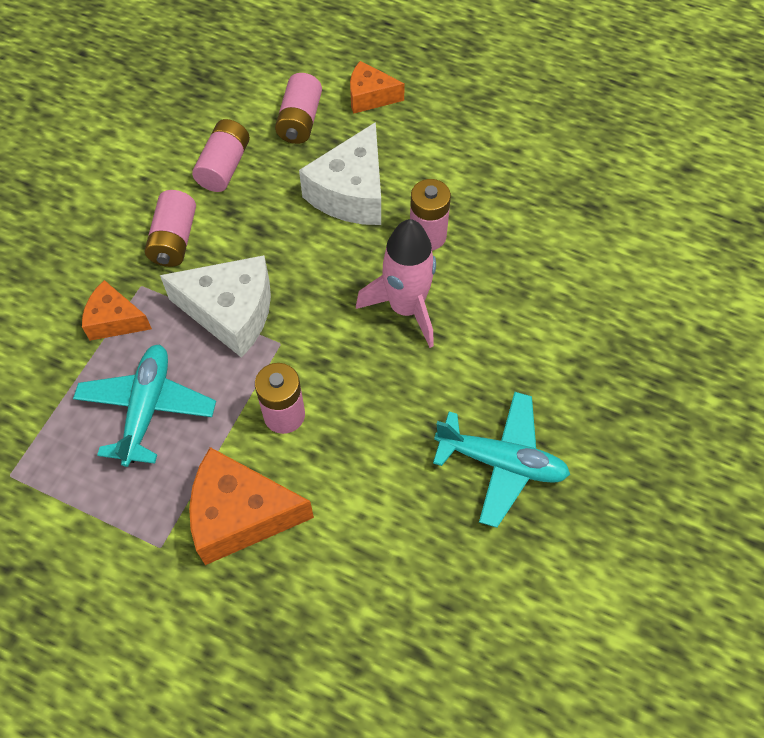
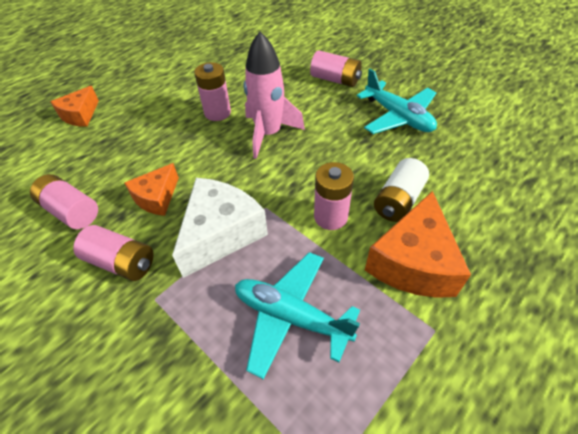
camera: 70 degrees left, 10 degrees down
(115, 320) = (181, 329): orange cheese -> orange cheese (156, 198)
(300, 121) = (67, 155): pink battery -> pink battery (335, 80)
(332, 486) = (398, 200): none -> white battery
(351, 193) = (156, 141): white cheese -> none
(501, 462) = (398, 117): turquoise plane -> turquoise plane turned 105 degrees clockwise

